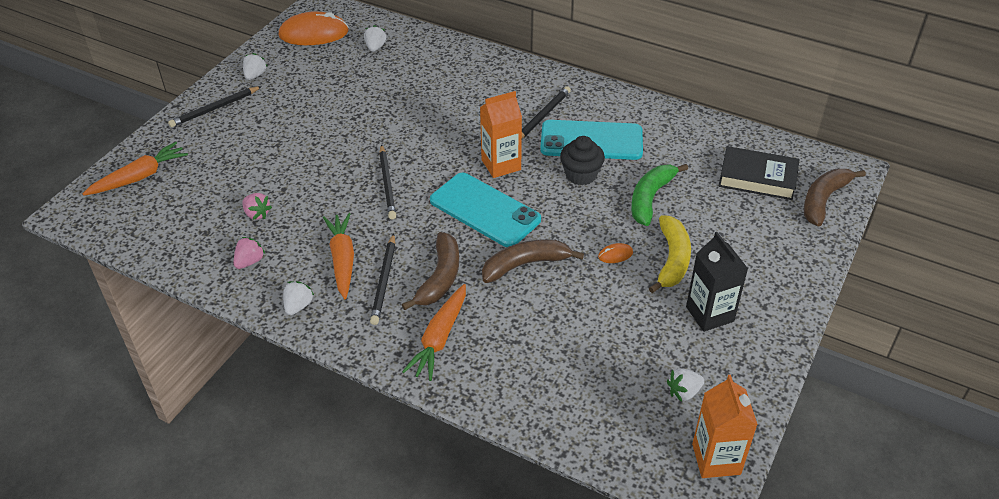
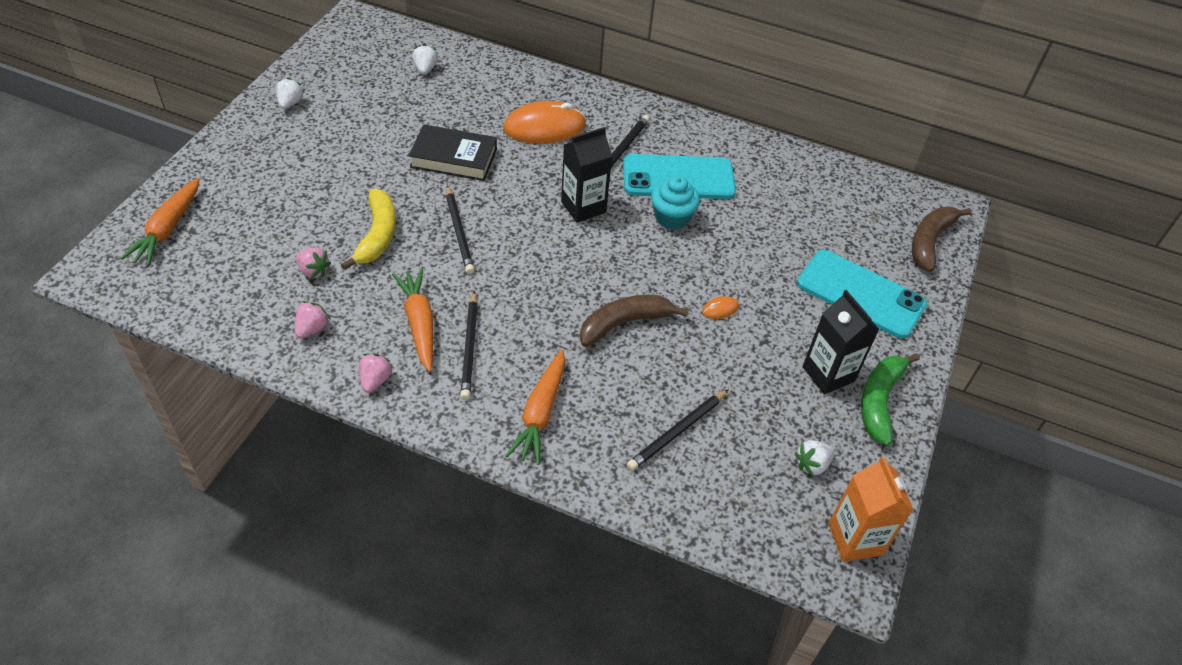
camera: 10 degrees left, 5 degrees up
(139, 177) = (168, 229): orange carrot -> orange carrot turned 150 degrees clockwise
(215, 109) = (248, 144): black pencil -> black pencil (678, 432)
(298, 306) = (375, 380): white strawberry -> pink strawberry
(314, 33) = (352, 52): orange mouse -> orange mouse (544, 127)
(440, 278) = (532, 341): brown banana -> none
(484, 210) = (572, 261): turquoise phone -> turquoise phone (860, 294)
(501, 165) = (583, 207): orange carton -> black carton
(581, 175) = (672, 217): black cupcake -> turquoise cupcake
(650, 198) = (750, 243): green banana -> green banana (879, 401)
(672, 260) = (781, 313): yellow banana -> yellow banana (377, 235)
(757, 178) = (859, 218): black book -> black book (454, 158)

